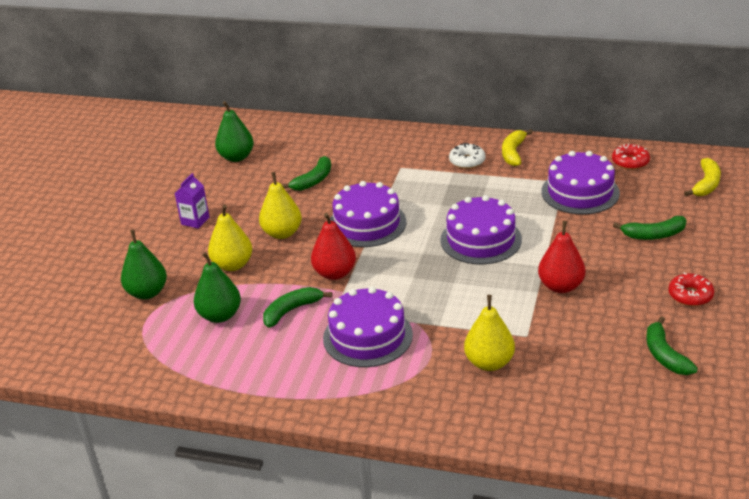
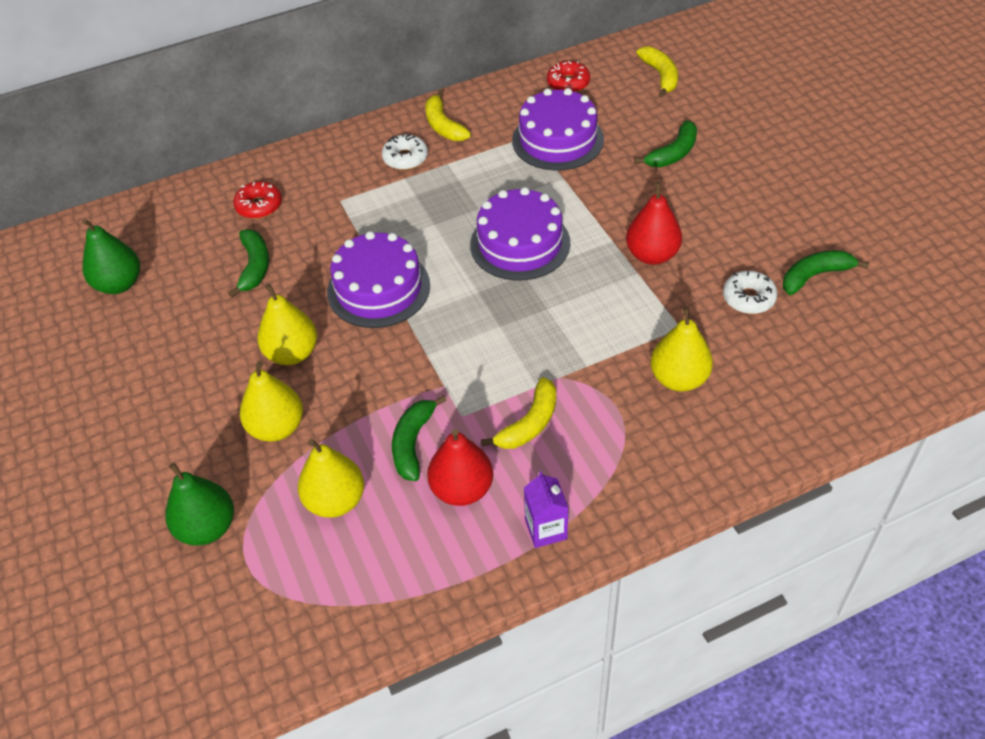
camera: 40 degrees left, 15 degrees up
(195, 221) = (161, 397): purple carton -> purple carton (546, 529)
(220, 315) = (335, 500): green pear -> yellow pear
(335, 273) = (410, 369): red pear -> red pear (462, 489)
(367, 336) = (529, 423): purple cake -> yellow banana
(597, 343) = (748, 298): none -> white donut
(665, 355) = (815, 276): green banana -> green banana turned 120 degrees clockwise
(690, 295) = (769, 201): red donut -> red donut (259, 206)

